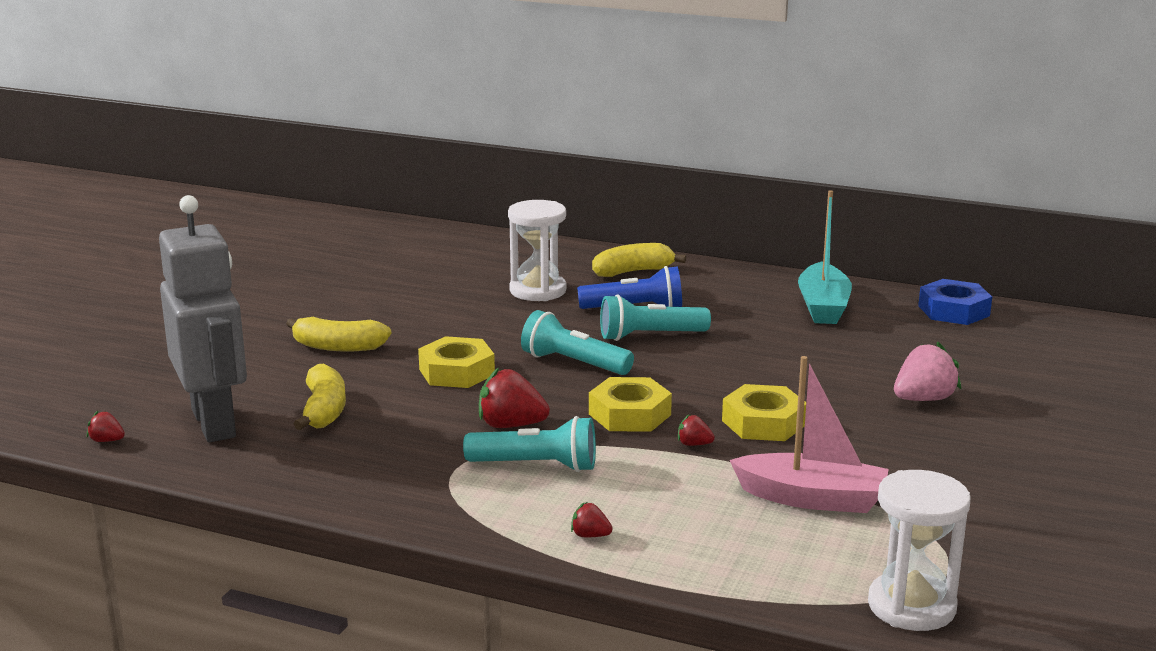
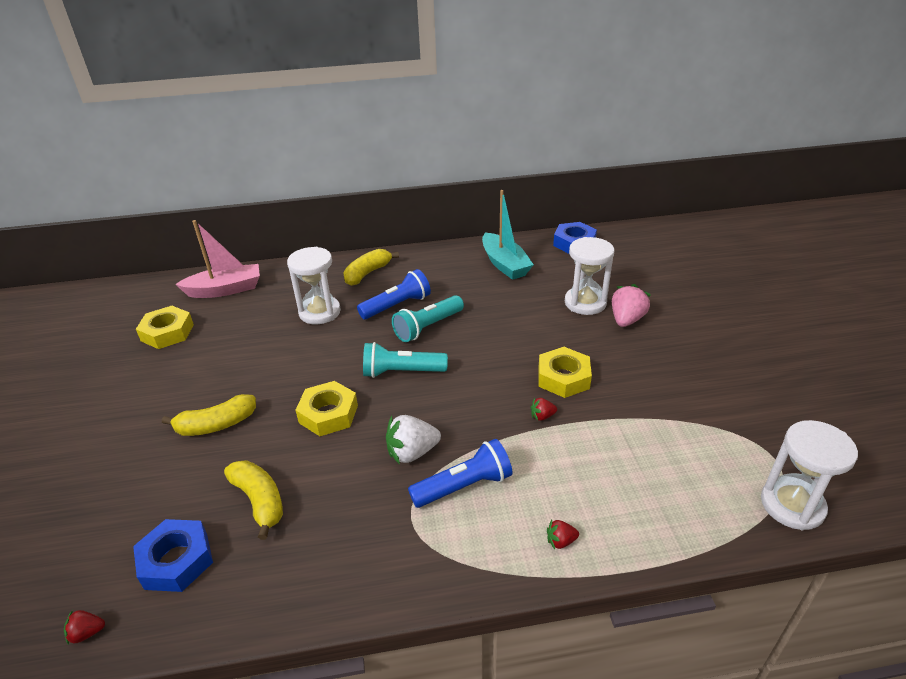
camera: 30 degrees left, 15 degrees up
(215, 424) = (176, 560): grey robot -> blue nut
(511, 425) = (412, 452): red strawberry -> white strawberry
(536, 465) = (464, 486): turquoise flashlight -> blue flashlight
(629, 414) = (479, 406): yellow nut -> yellow nut (167, 332)
(812, 498) = (652, 434): pink boat -> pink boat (225, 289)
(886, 369) = (585, 303): none -> white hourglass

